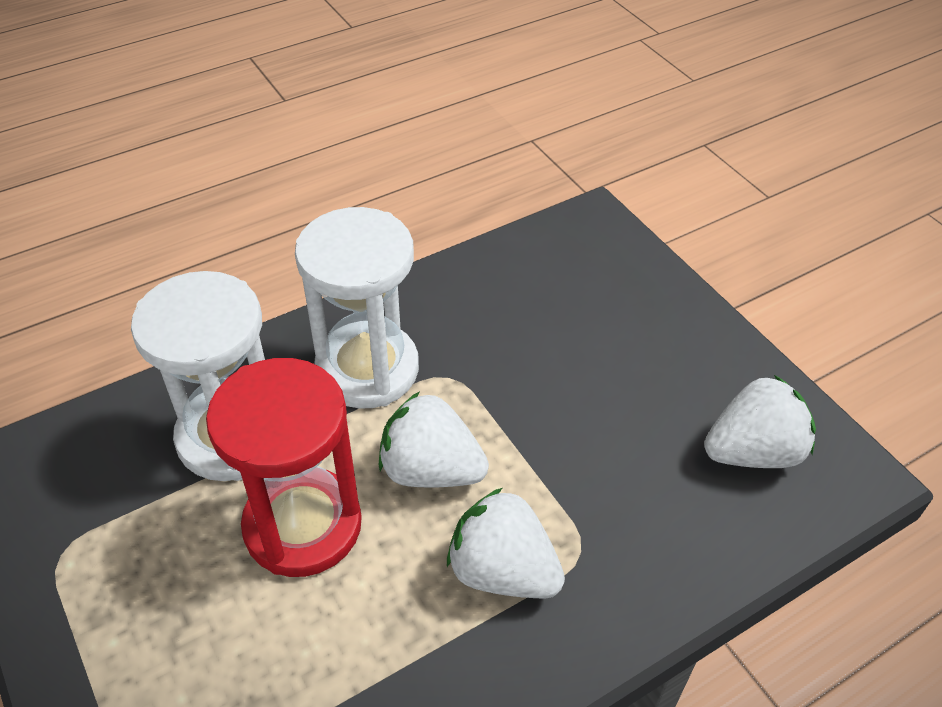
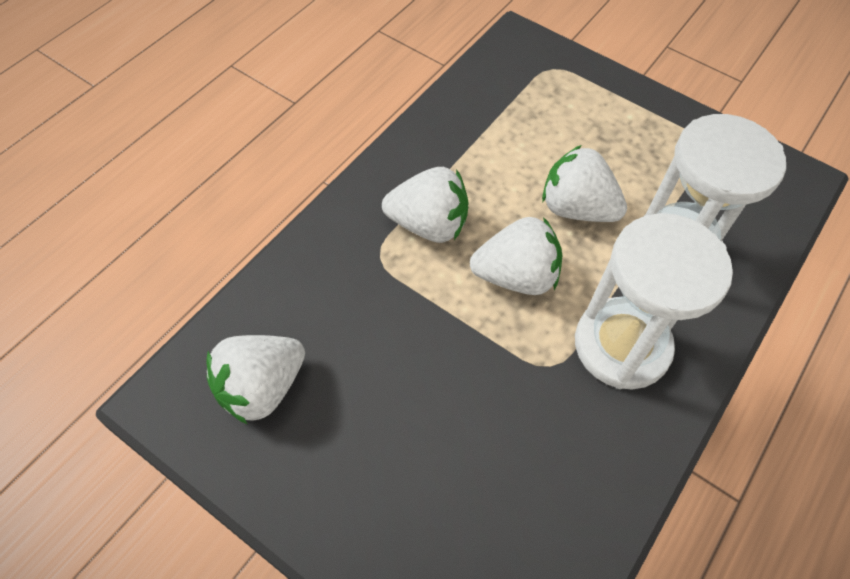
camera: 155 degrees right, 10 degrees up
(303, 525) = (576, 208): red hourglass -> white strawberry

